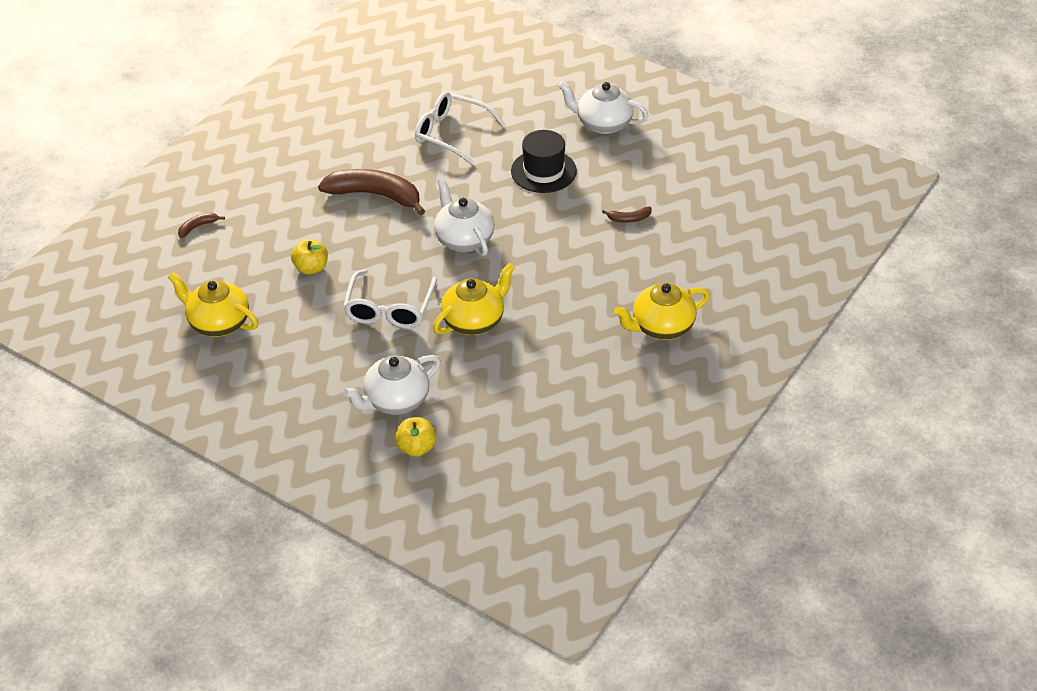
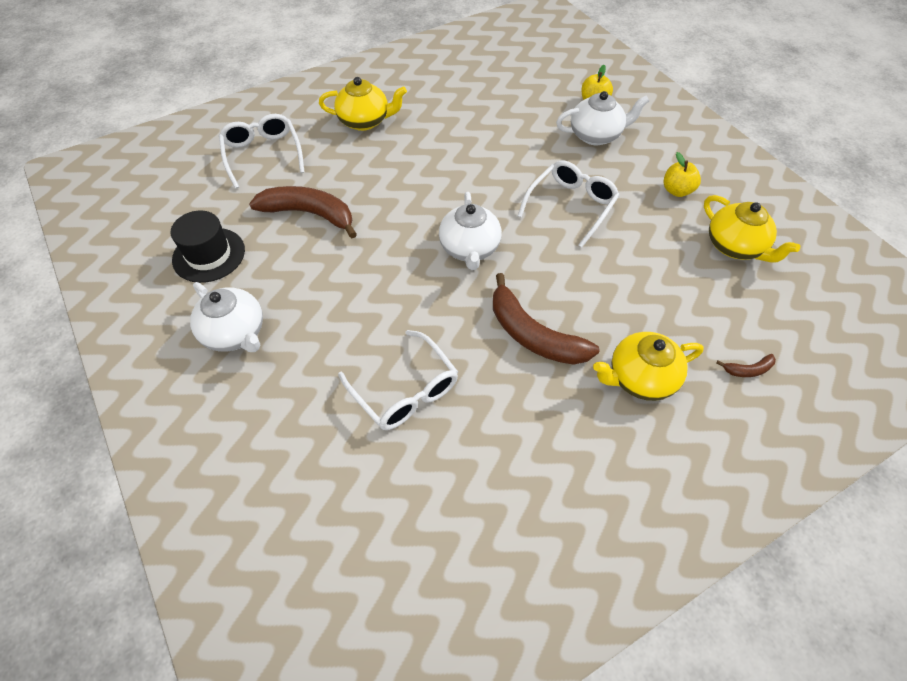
camera: 155 degrees left, 10 degrees up
(311, 268) = (631, 271): yellow apple -> yellow apple (677, 191)
(474, 321) = (504, 172): yellow teapot -> yellow teapot (640, 378)
(543, 171) = (343, 296): black hat -> black hat (209, 255)
(629, 219) = (309, 214): brown banana -> brown banana, size x2.32
(729, 255) = (263, 154): none -> white glasses

